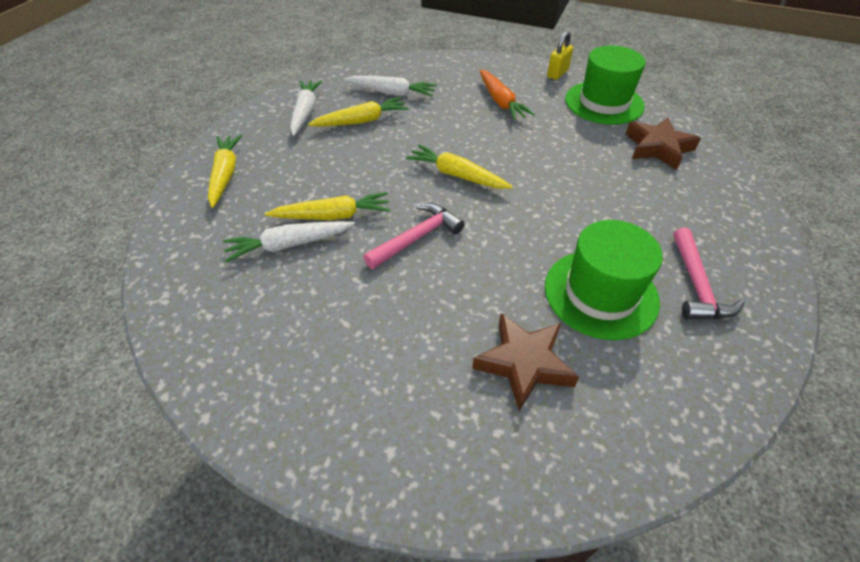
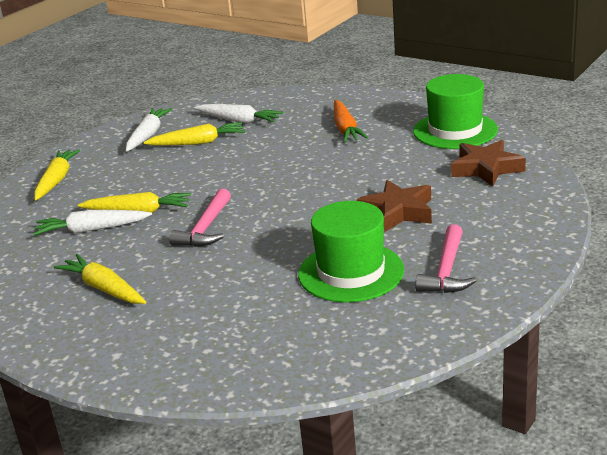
camera: 15 degrees right, 20 degrees down
(417, 237) = (206, 228): pink hammer -> pink hammer turned 135 degrees clockwise
(457, 175) = (267, 185): yellow carrot -> yellow carrot (103, 288)
(524, 363) = (253, 312): brown star -> brown star (398, 212)
(557, 73) = (421, 105): yellow padlock -> none

